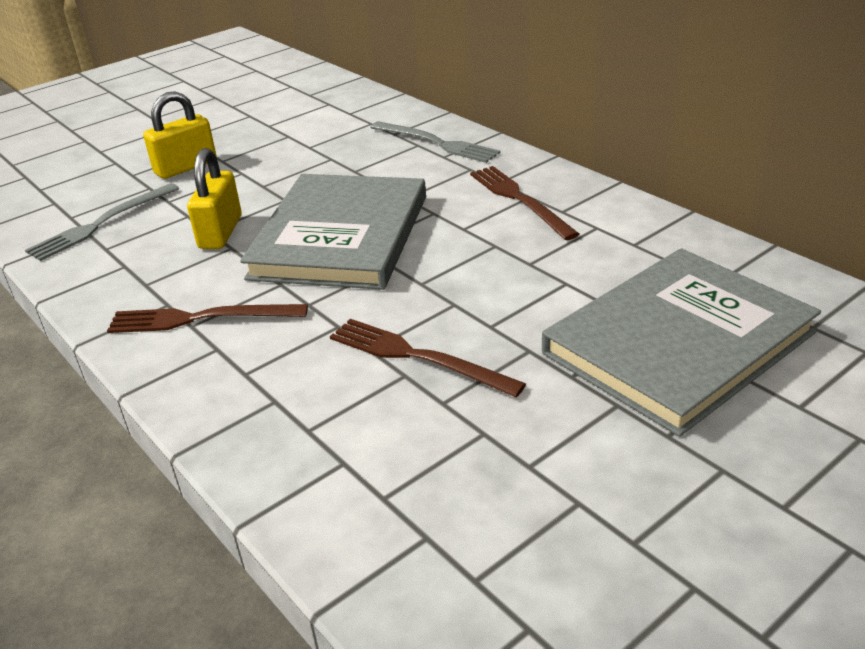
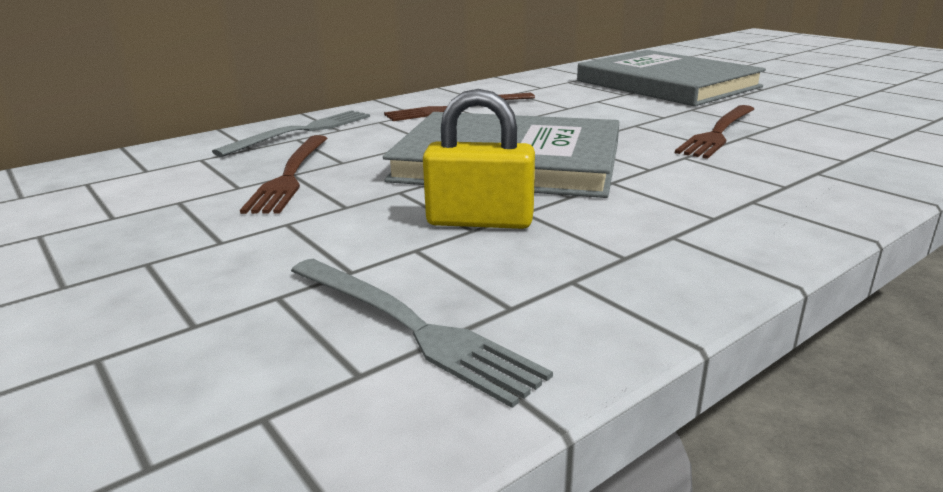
camera: 90 degrees left, 10 degrees down
(186, 167) = (216, 270): yellow padlock -> none
(200, 318) = (698, 213): brown fork -> brown fork (290, 175)

